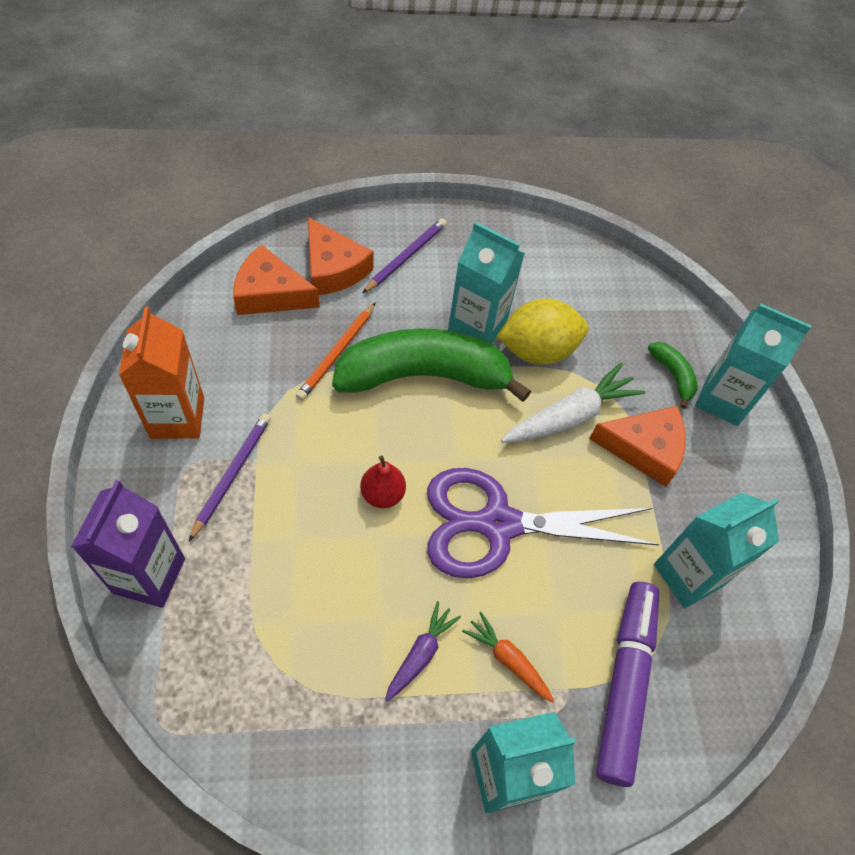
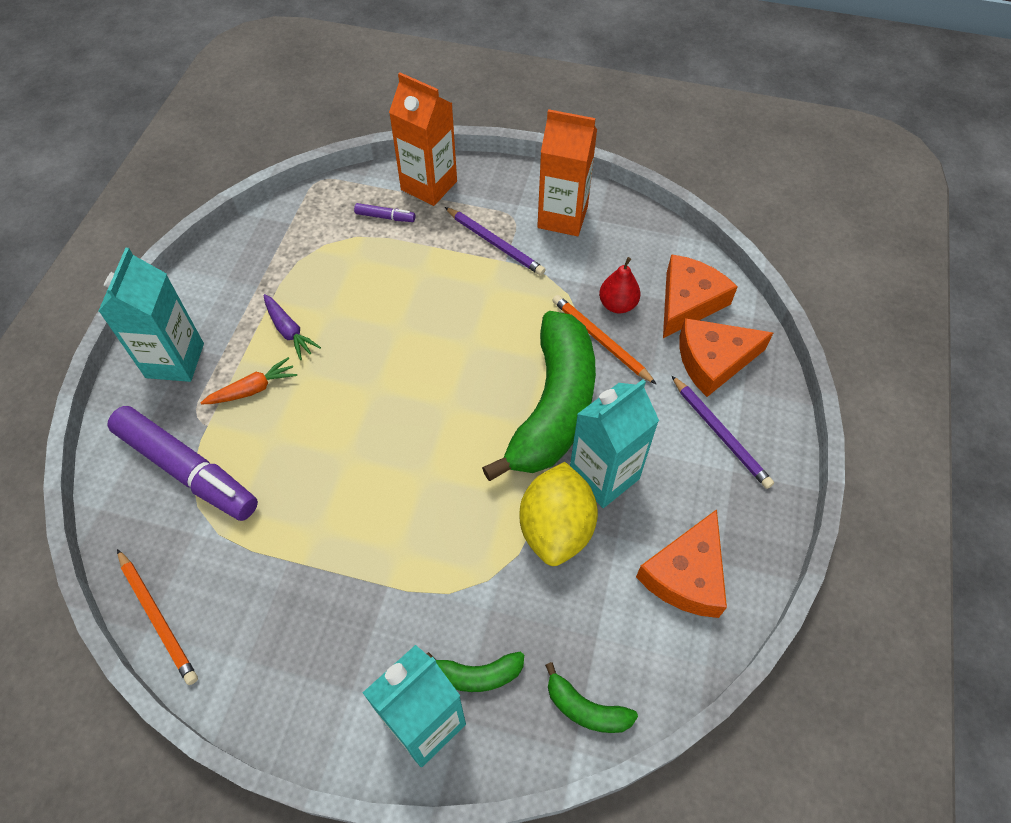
camera: 115 degrees right, 0 degrees up
(149, 575) = (429, 185): purple carton -> orange carton
(215, 610) = (385, 217): none -> purple marker
(382, 494) = (437, 340): red pear -> red pear (617, 304)
(498, 524) = (371, 420): purple scissors -> none
(570, 416) = (461, 530): white carrot -> none
(644, 449) = (395, 593): orange cheese -> orange cheese (686, 575)
(658, 307) = (586, 709): none -> green banana
(688, 575) = (246, 571): turquoise carton -> none
(763, 633) = (158, 617): none -> orange pencil

